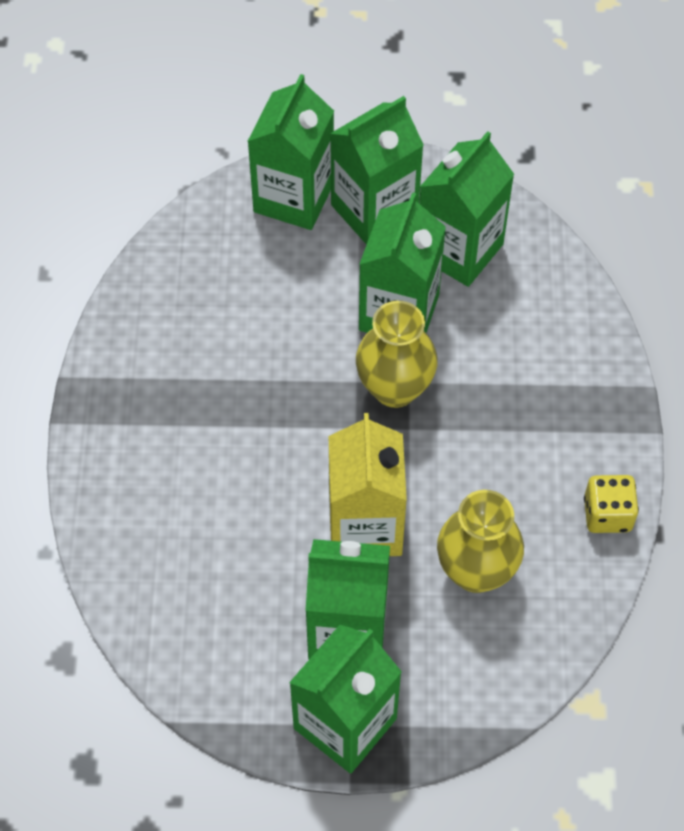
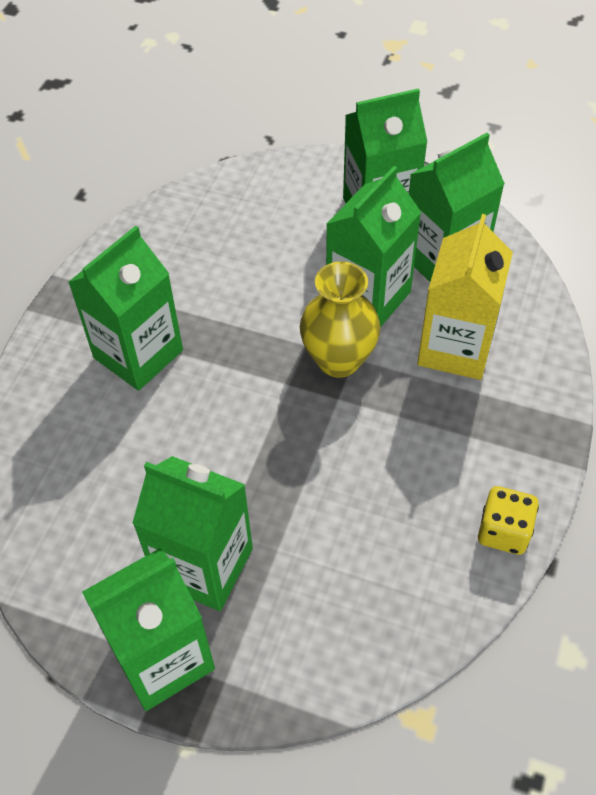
camera: 20 degrees right, 5 degrees down
(294, 197) = (313, 185): green carton -> green carton (138, 354)
(365, 525) = (261, 473): yellow carton -> yellow carton (455, 348)
(476, 571) = (351, 547): yellow vase -> none

